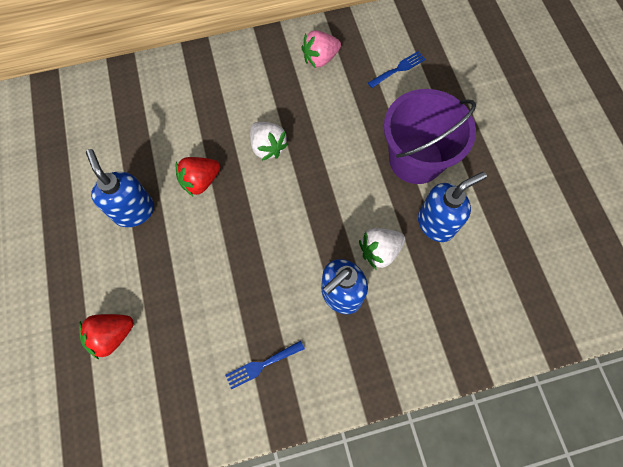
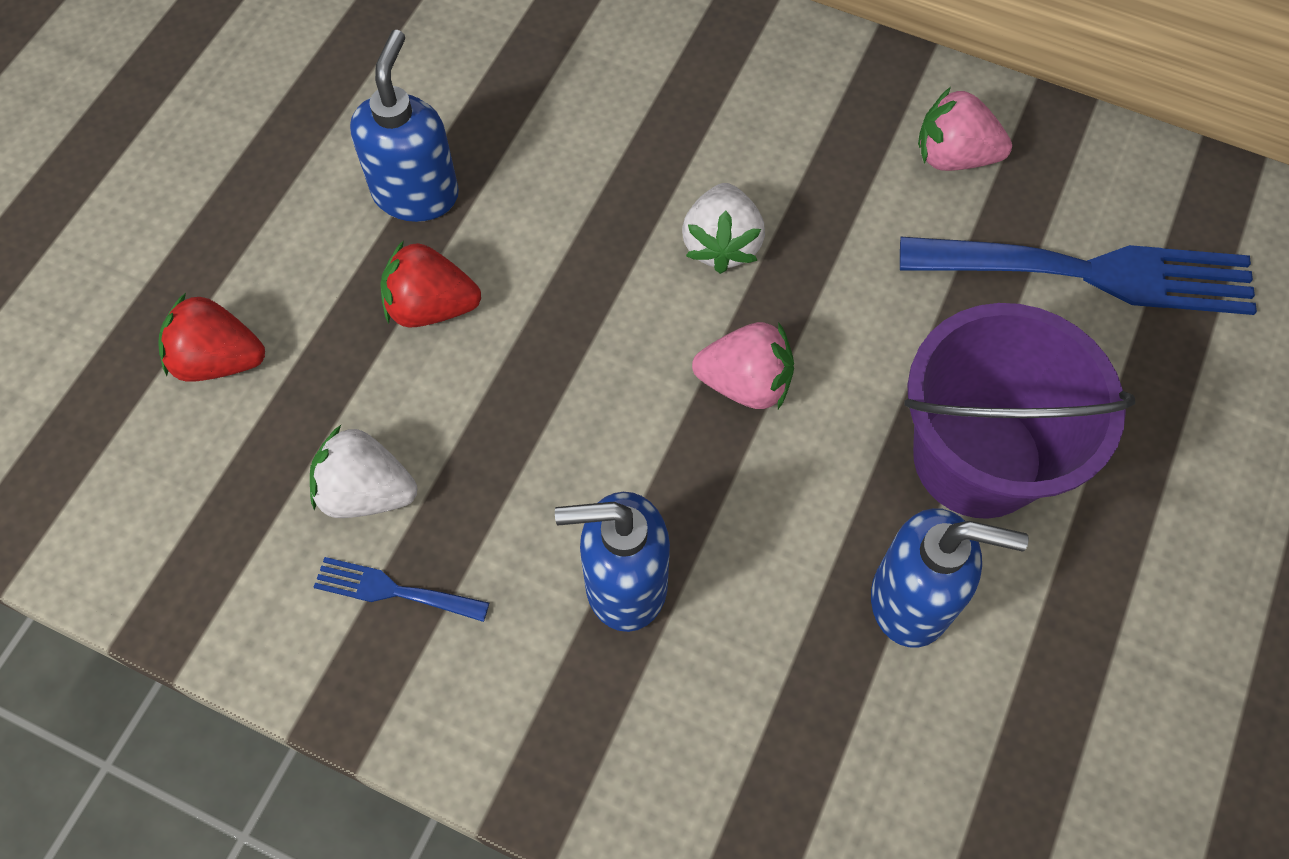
camera: 40 degrees right, 5 degrees down
(200, 181) = (559, 221): red strawberry -> red strawberry (431, 307)
(320, 191) = (745, 383): none -> pink strawberry
(379, 251) = (760, 566): white strawberry -> white strawberry (366, 492)
(398, 69) = (1093, 273): blue fork -> blue fork, size x2.23

